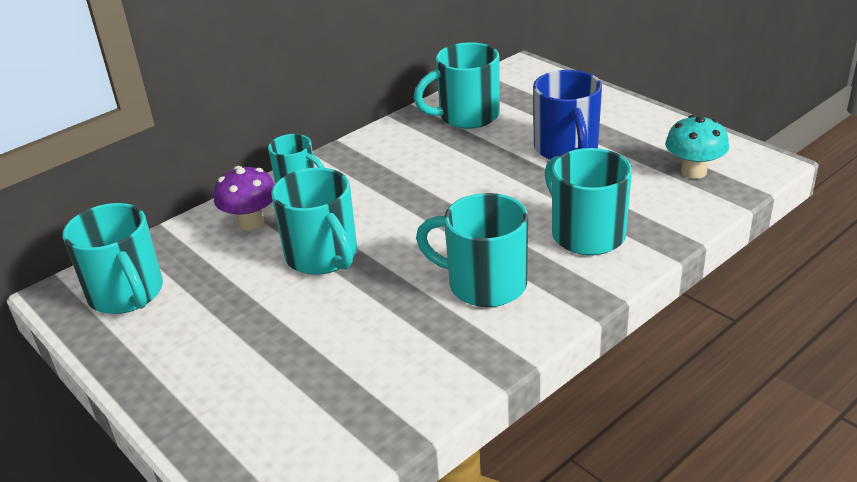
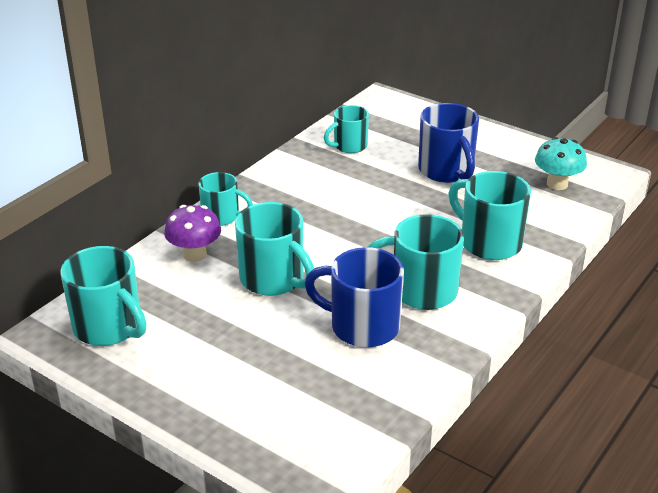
camera: 15 degrees left, 0 degrees up
(399, 319) = (362, 326): none -> blue mug
(466, 116) = (349, 146): turquoise mug -> turquoise mug, size x0.63

